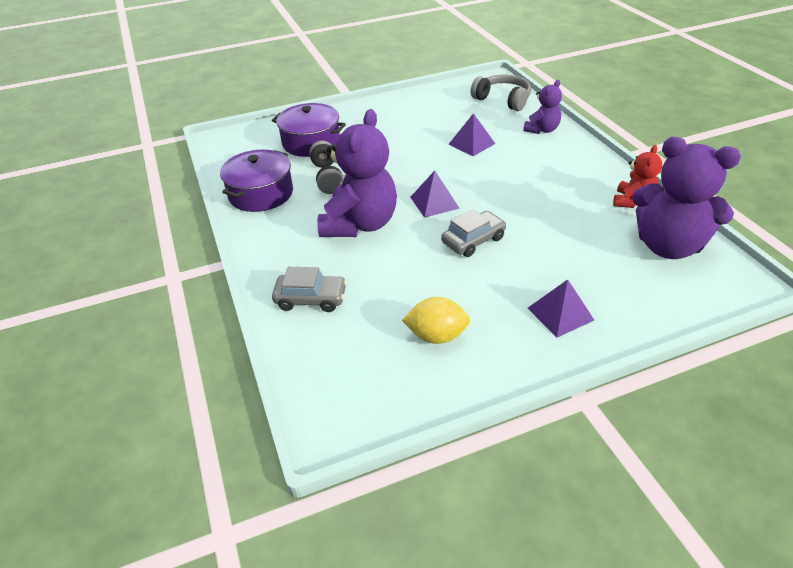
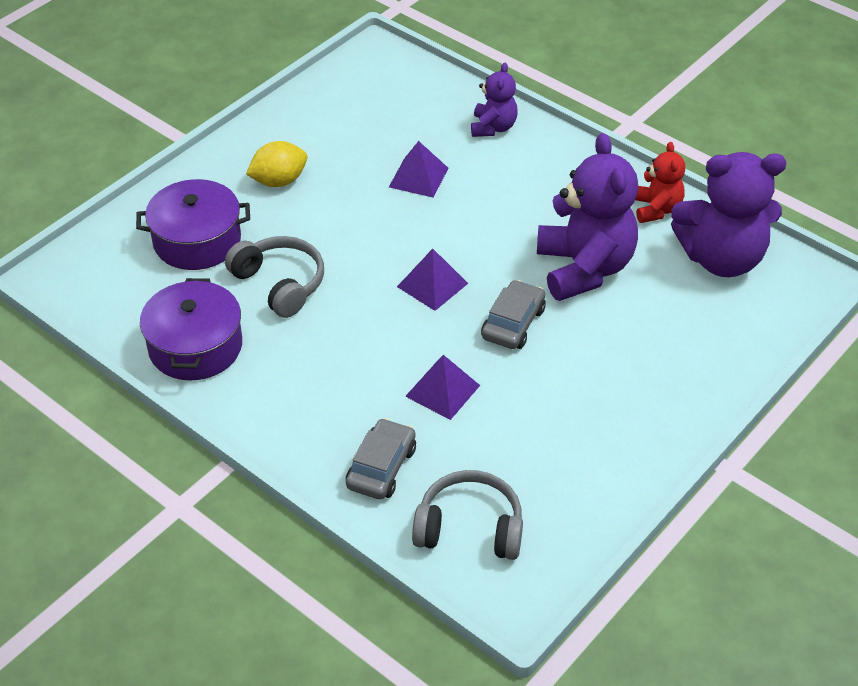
camera: 30 degrees left, 5 degrees up
(311, 299) = (381, 467): grey car -> grey car turned 45 degrees counterclockwise
(360, 224) = (363, 347): purple teddy bear -> purple teddy bear (584, 268)
(436, 336) = (550, 457): yellow lemon -> yellow lemon (279, 181)
(502, 100) = (412, 88): grey headphones -> grey headphones (469, 528)
(560, 314) = (659, 383): purple pyramid -> purple pyramid (443, 390)

